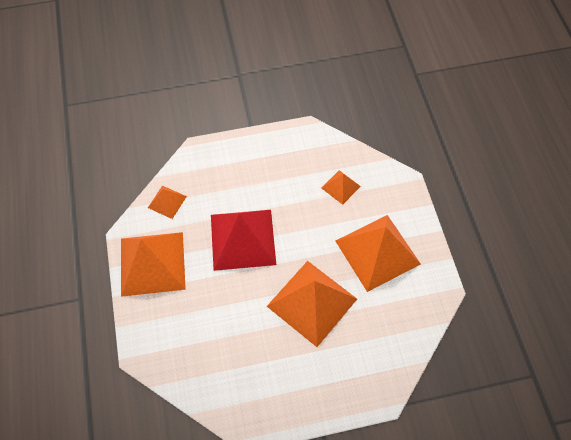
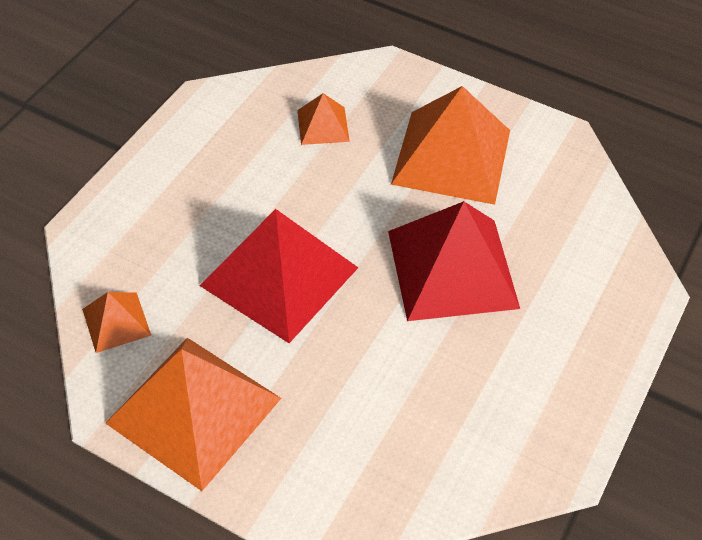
camera: 50 degrees left, 10 degrees down
(311, 302) = (452, 269): orange pyramid -> red pyramid

